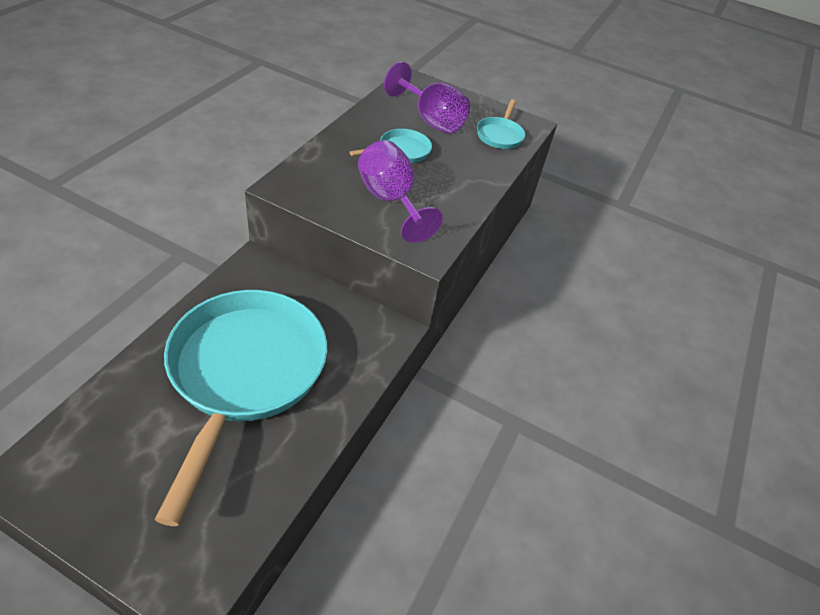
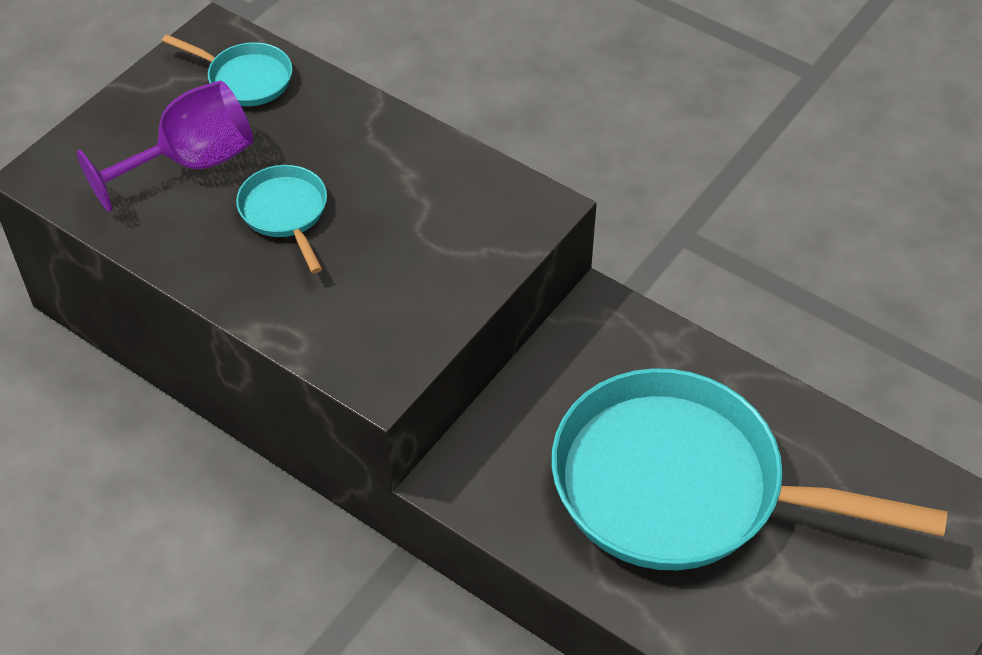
camera: 75 degrees left, 5 degrees up
(391, 201) = (422, 238): purple goblet -> none

